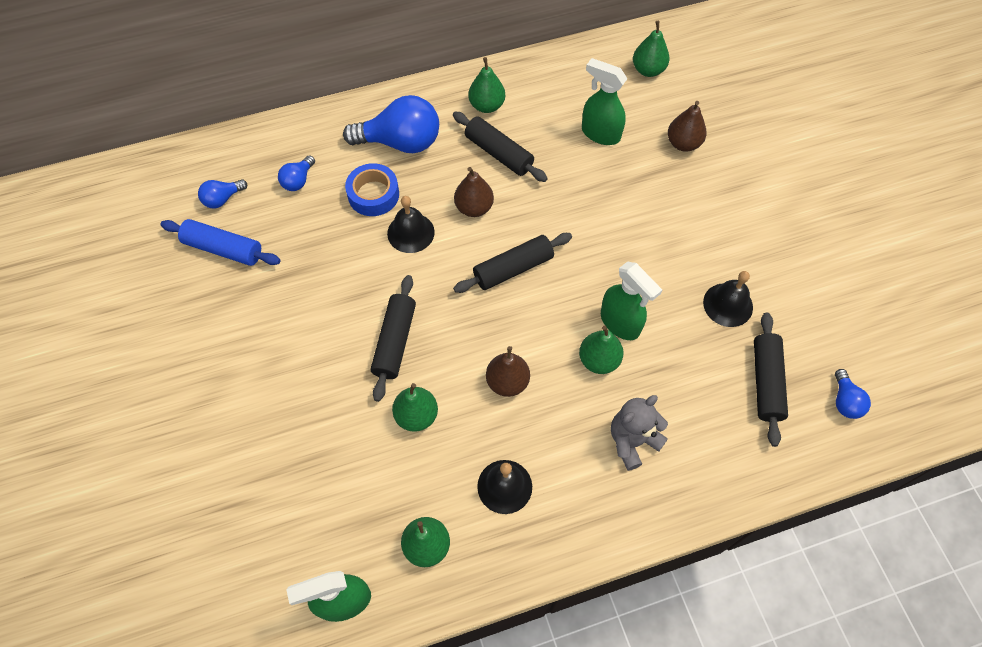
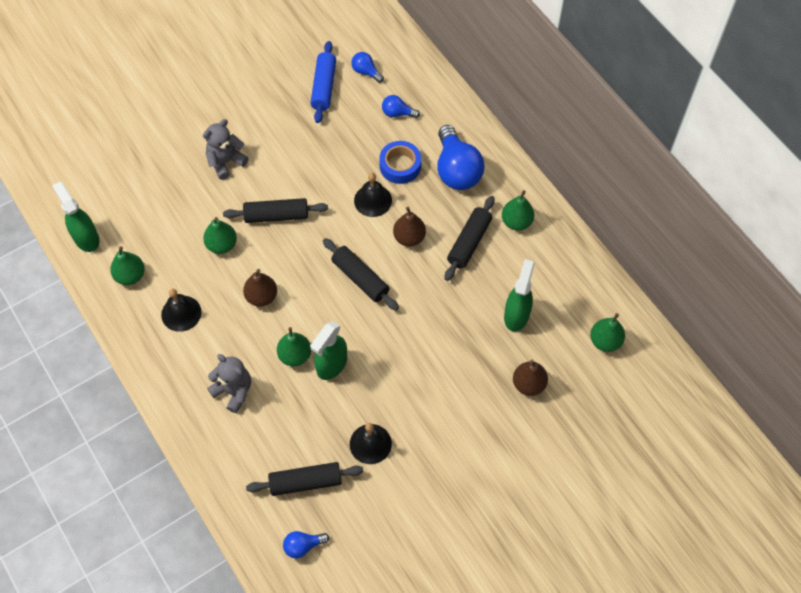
camera: 75 degrees right, 0 degrees up
(289, 387) = (226, 162): none -> grey teddy bear

